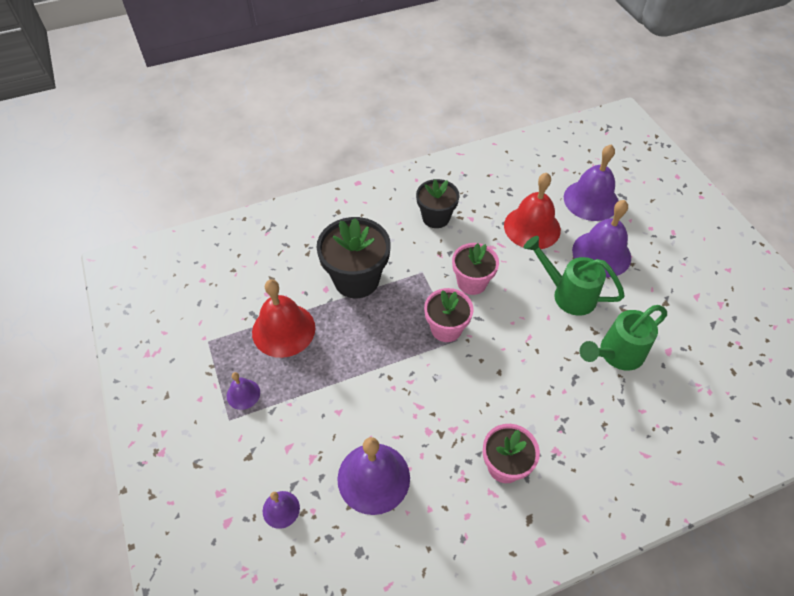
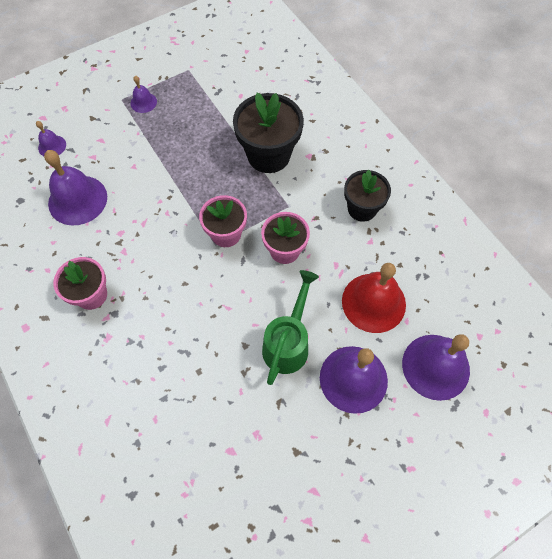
camera: 80 degrees right, 10 degrees up
(283, 330) = (206, 114): red bell -> none
(616, 354) = (218, 393): green watering can -> none

